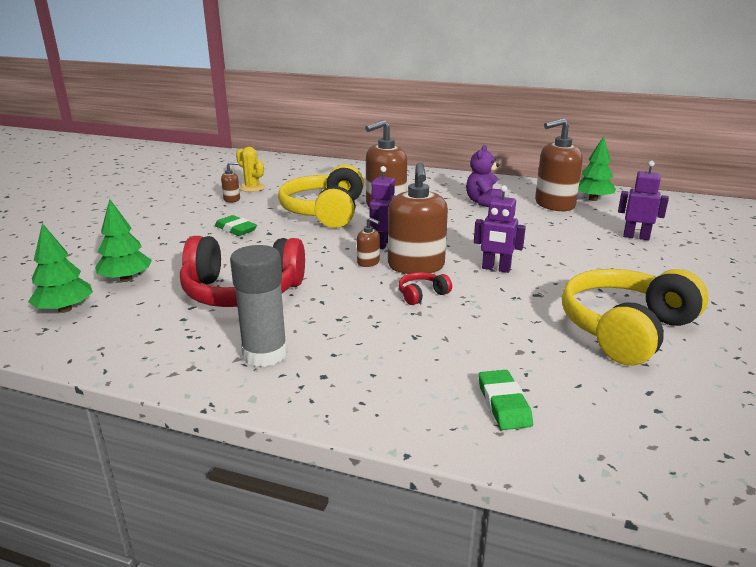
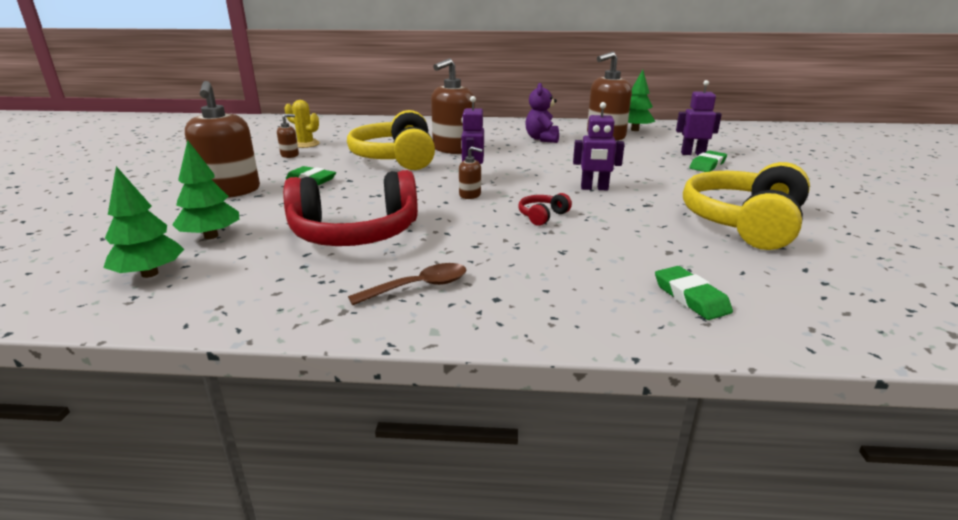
camera: 15 degrees left, 0 degrees up
(264, 354) = (419, 287): grey glue stick -> brown spoon
(416, 266) = (519, 193): brown soap dispenser -> brown soap dispenser (230, 191)
(641, 253) = (707, 165): none -> green eraser

